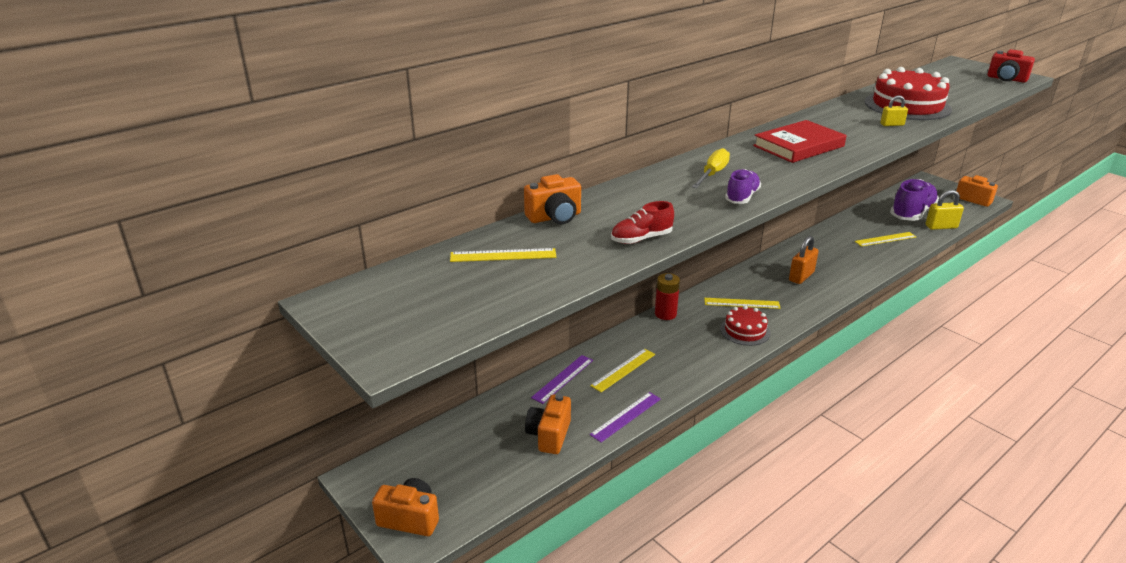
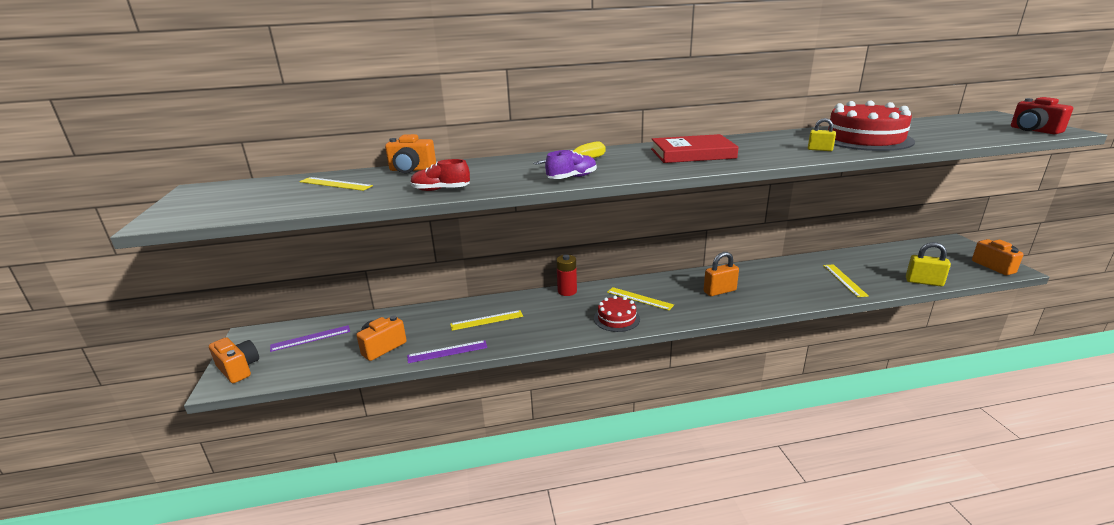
camera: 30 degrees right, 5 degrees down
(562, 378) = (438, 314): purple ruler -> purple ruler (310, 338)
(885, 239) = (844, 280): yellow ruler -> yellow ruler turned 75 degrees clockwise
(912, 213) = (902, 265): purple shoe -> none

